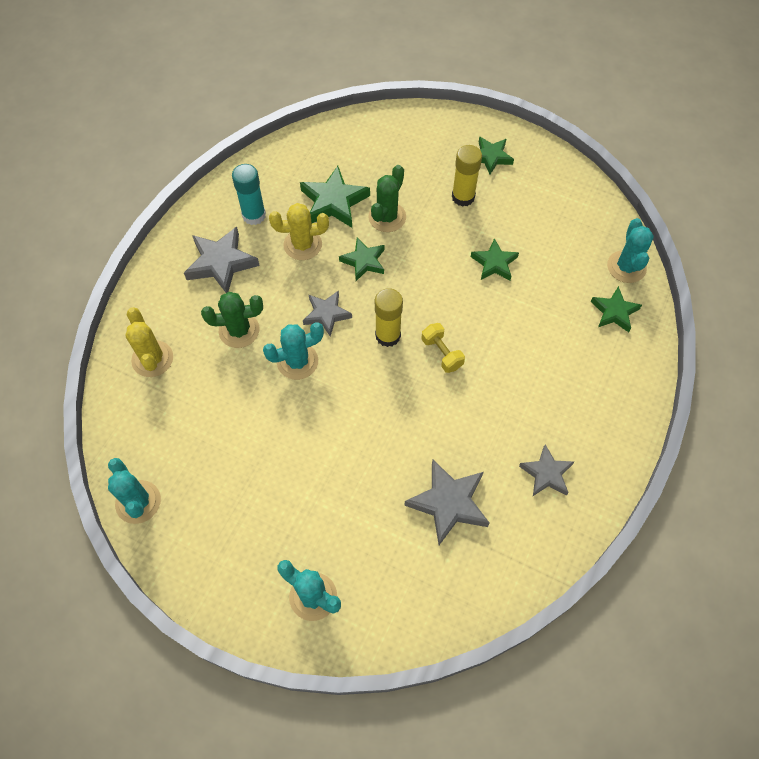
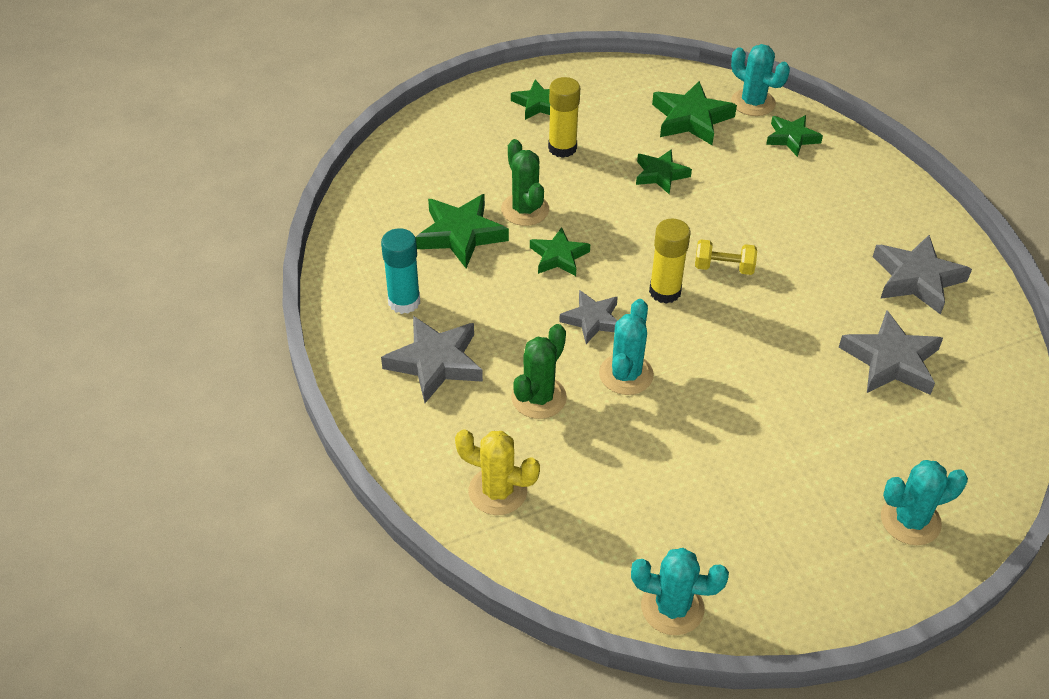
camera: 50 degrees left, 15 degrees down
(302, 245) = (486, 287): yellow cactus -> none
(546, 474) = (917, 279): grey star -> grey star, size x1.54
(569, 244) = (691, 119): none -> green star

